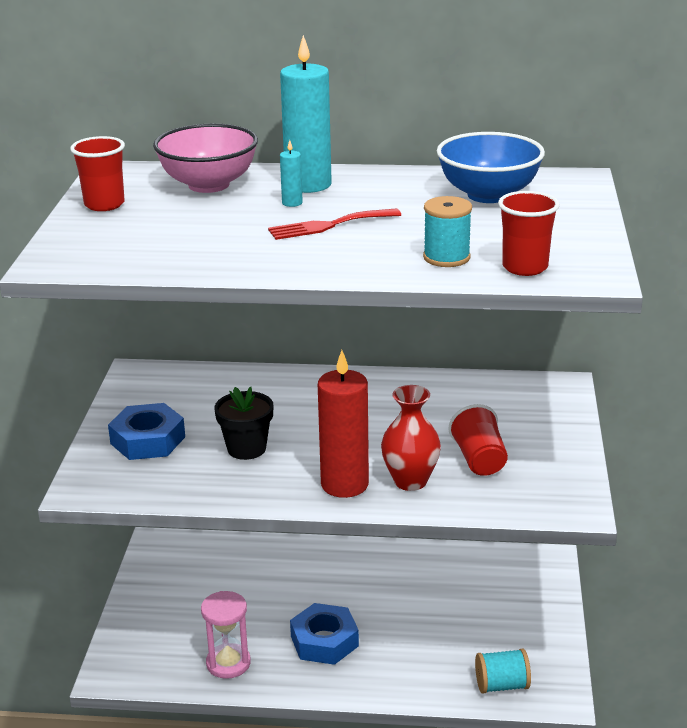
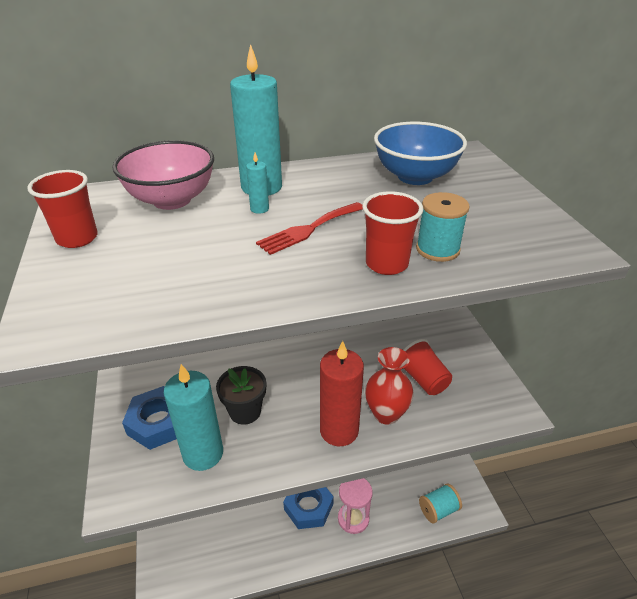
camera: 20 degrees left, 10 degrees up
(183, 473) = (203, 453): none -> turquoise candle
(228, 663) = (248, 549): pink hourglass -> pink hourglass (353, 518)
(525, 267) = (511, 249): red cup -> red cup (386, 264)

